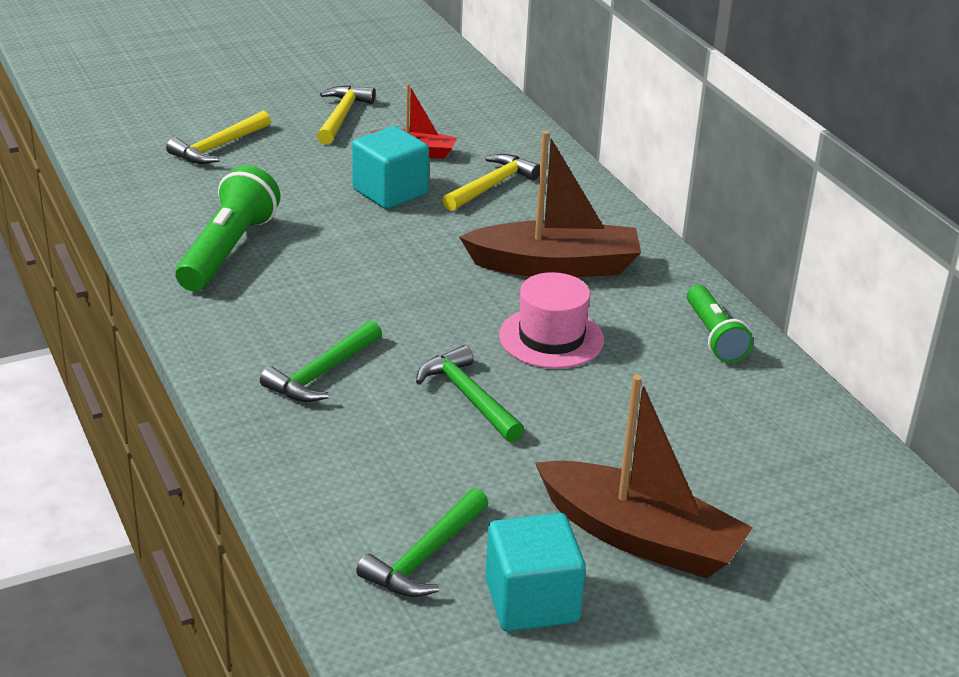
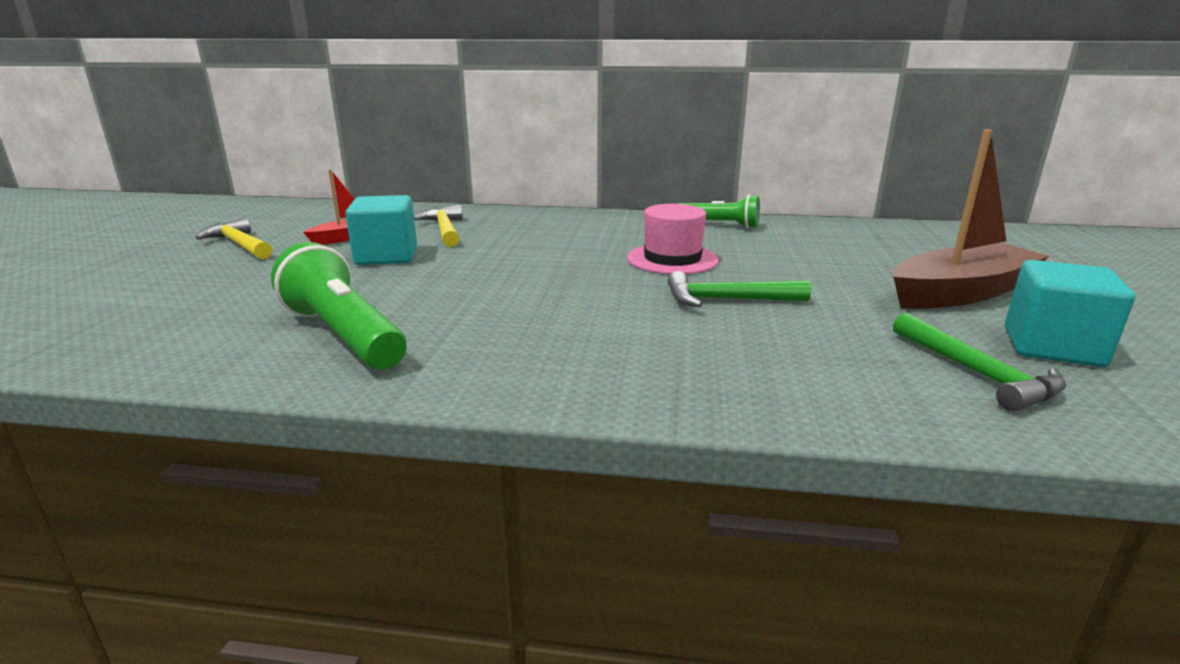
camera: 55 degrees left, 10 degrees down
(218, 147) = (157, 295): yellow hammer -> none
(322, 373) = (628, 345): green hammer -> none
(555, 266) = (580, 238): brown boat -> none

